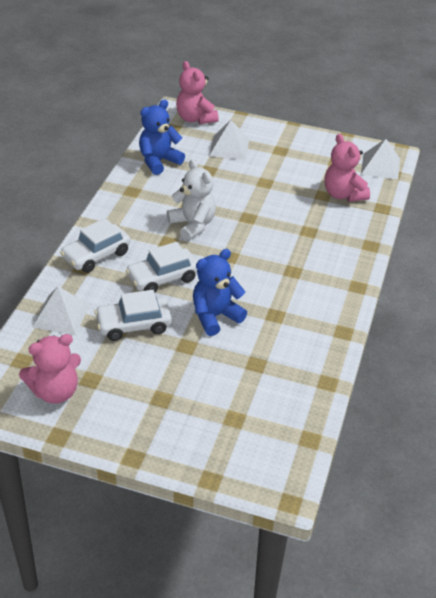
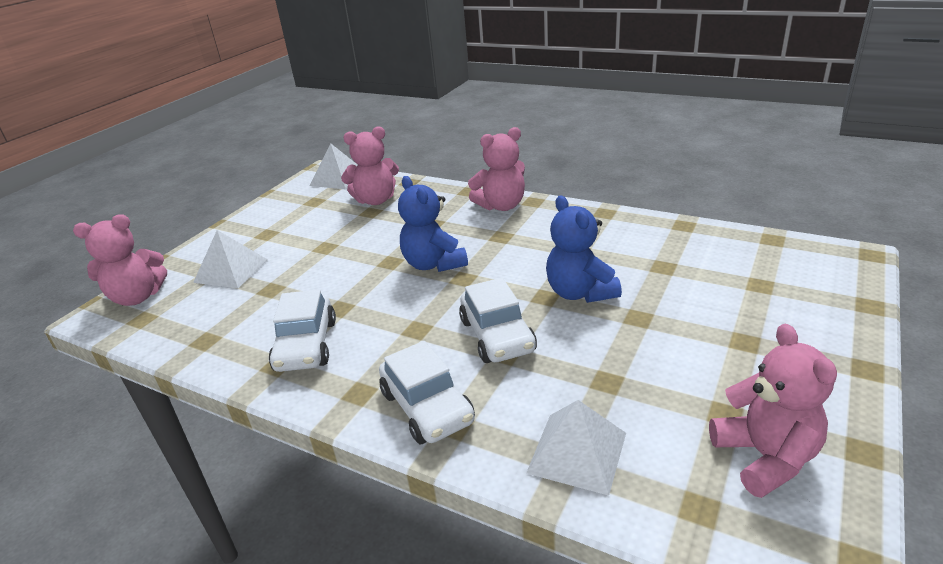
camera: 75 degrees left, 10 degrees down
(133, 325) = (599, 365): white car -> white car (306, 345)
(159, 161) = (217, 335): blue teddy bear -> blue teddy bear (434, 264)
(192, 225) = (387, 306): white teddy bear -> none
(345, 267) = (501, 206): none -> pink teddy bear

